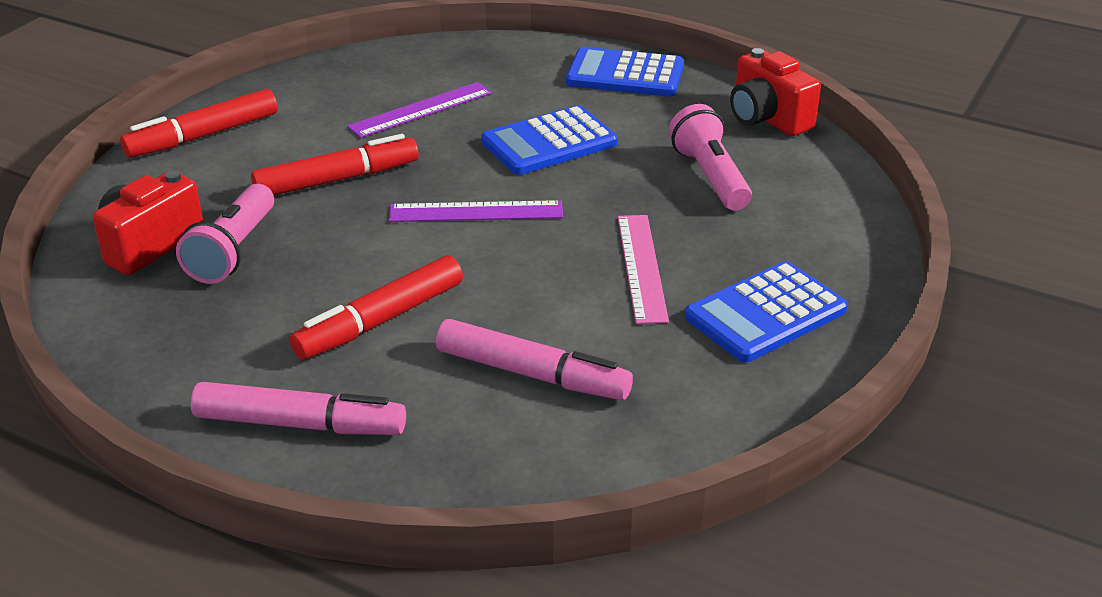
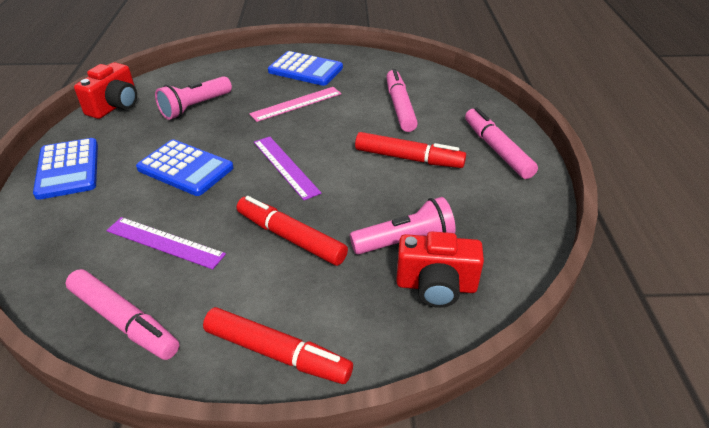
camera: 120 degrees left, 5 degrees up
(337, 77) = (124, 321): none -> pink marker

